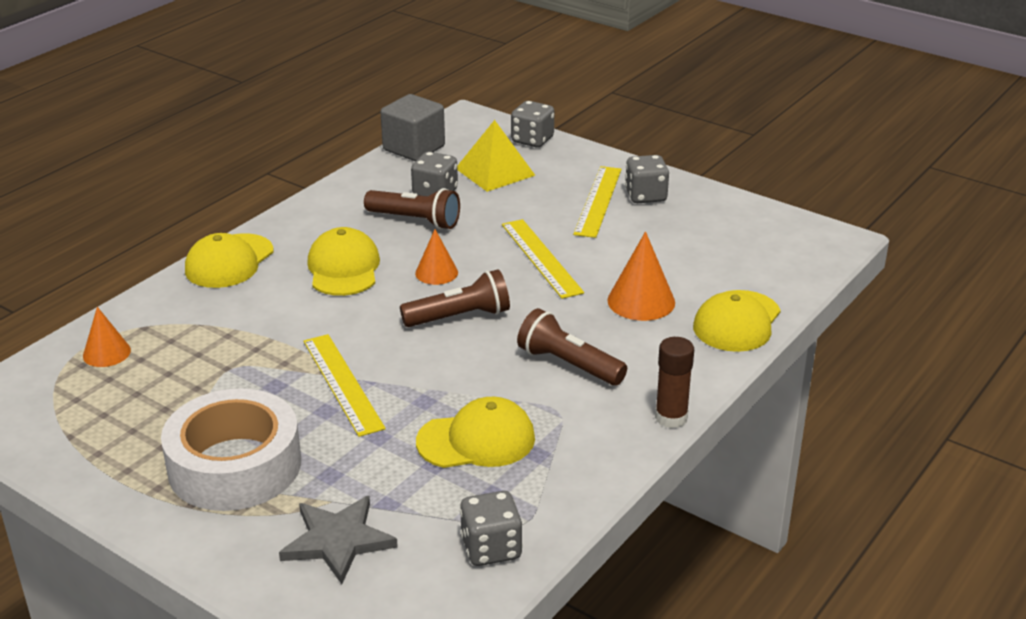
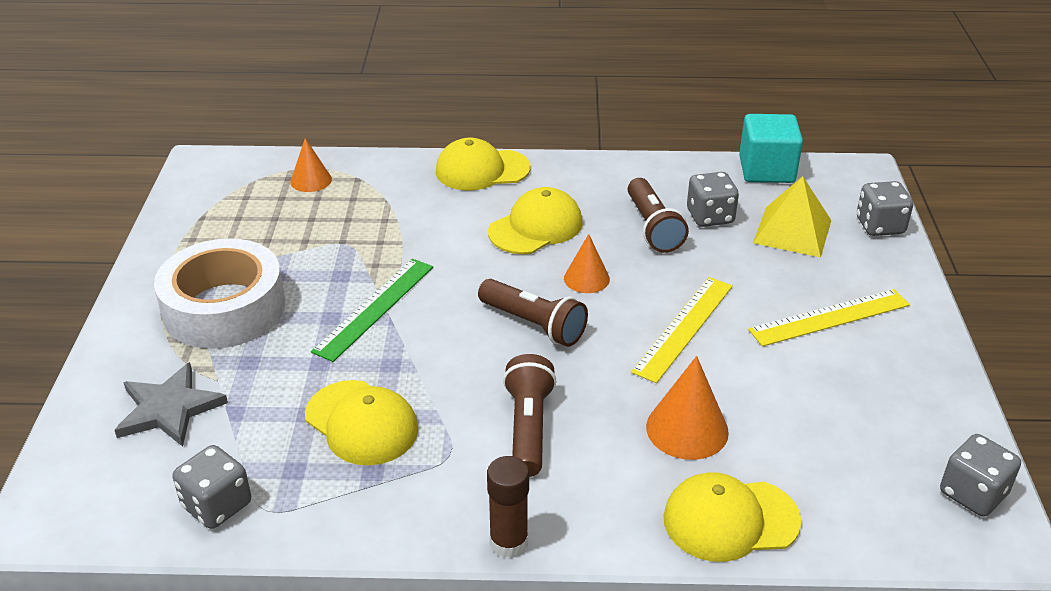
camera: 55 degrees right, 5 degrees up
(343, 383) = (375, 308): yellow ruler -> green ruler
(414, 148) = (766, 170): grey cube -> turquoise cube
(645, 196) = (883, 345): grey dice -> grey dice (972, 493)

